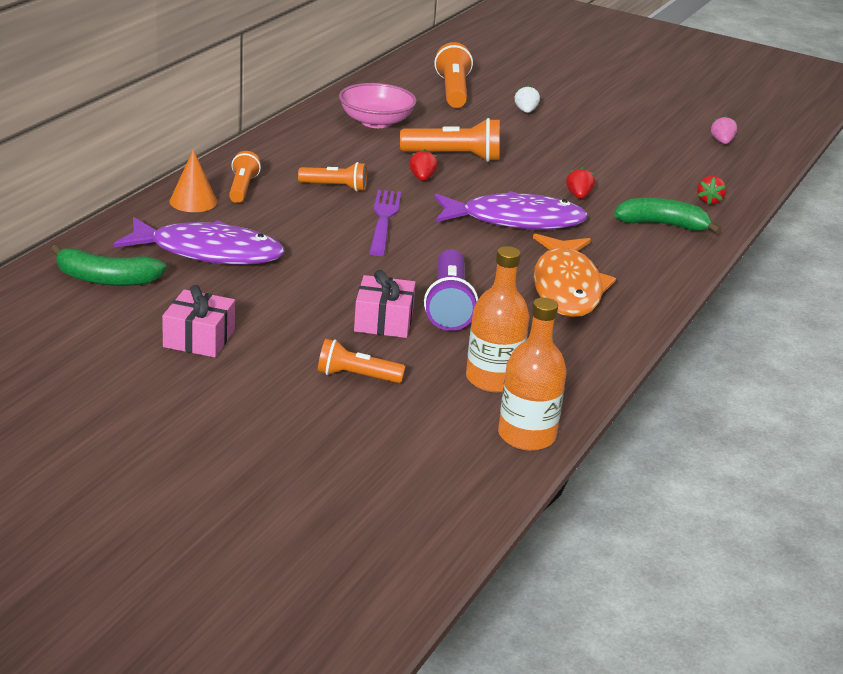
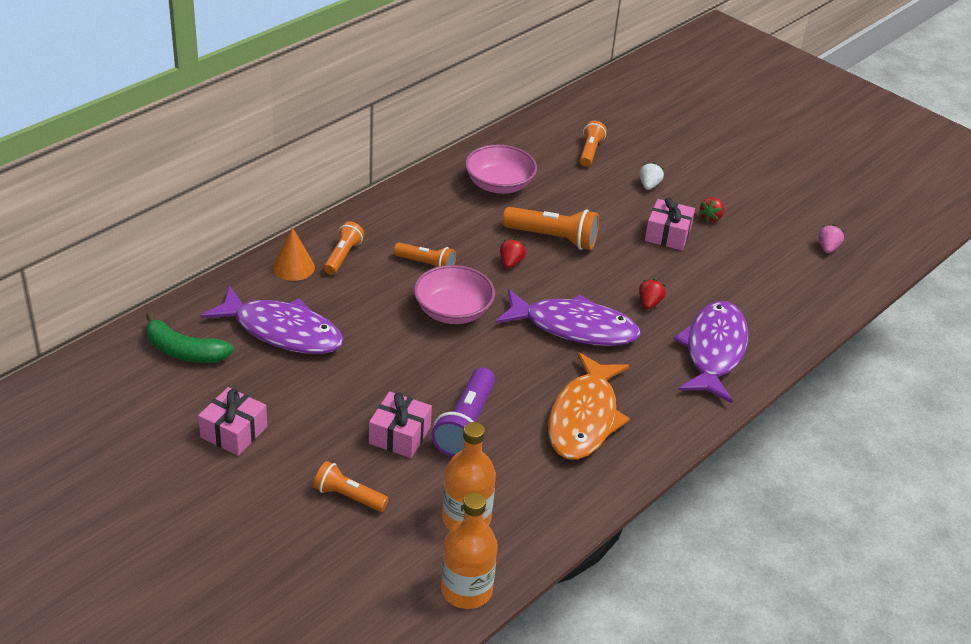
camera: 15 degrees right, 10 degrees up
(384, 220) = (453, 311): purple fork -> pink bowl
(453, 91) = (590, 151): orange flashlight -> orange flashlight, size x0.64
(565, 145) = (667, 234): none -> pink gift
(662, 225) = (713, 351): green banana -> purple fish
(709, 201) = (776, 325): red strawberry -> red strawberry (711, 217)

